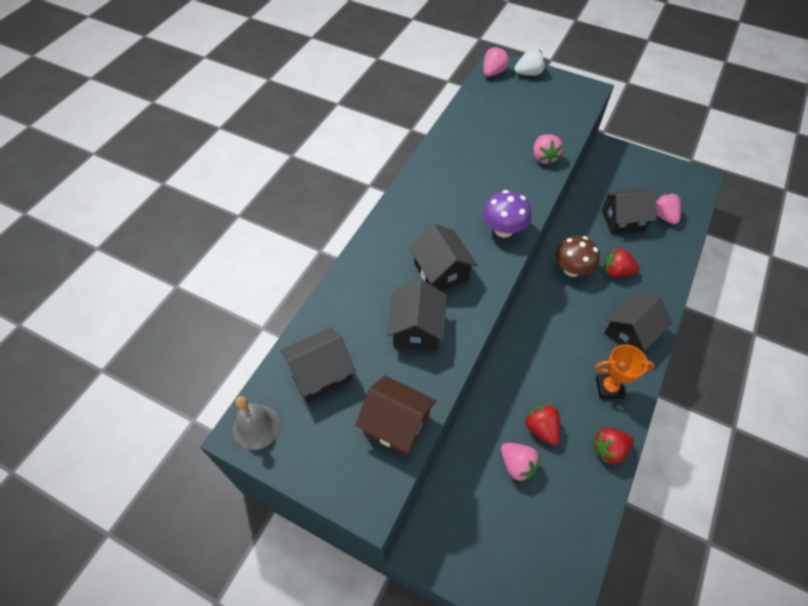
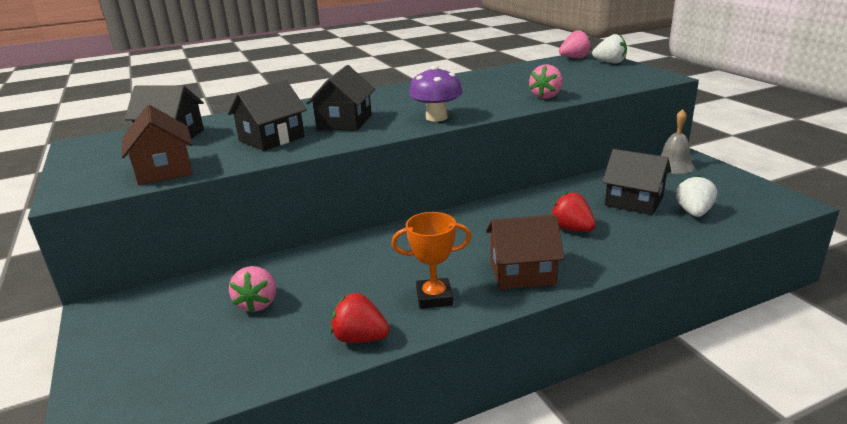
camera: 40 degrees right, 30 degrees down
(256, 426) = (91, 143): grey bell -> grey bell (673, 165)
(541, 428) = (319, 292): red strawberry -> none
(572, 269) = (521, 212): brown mushroom -> none
(609, 387) = (434, 297): orange trophy -> orange trophy turned 45 degrees counterclockwise
(630, 333) = (522, 272): black house -> brown house
(663, 216) = (693, 212): pink strawberry -> white strawberry

